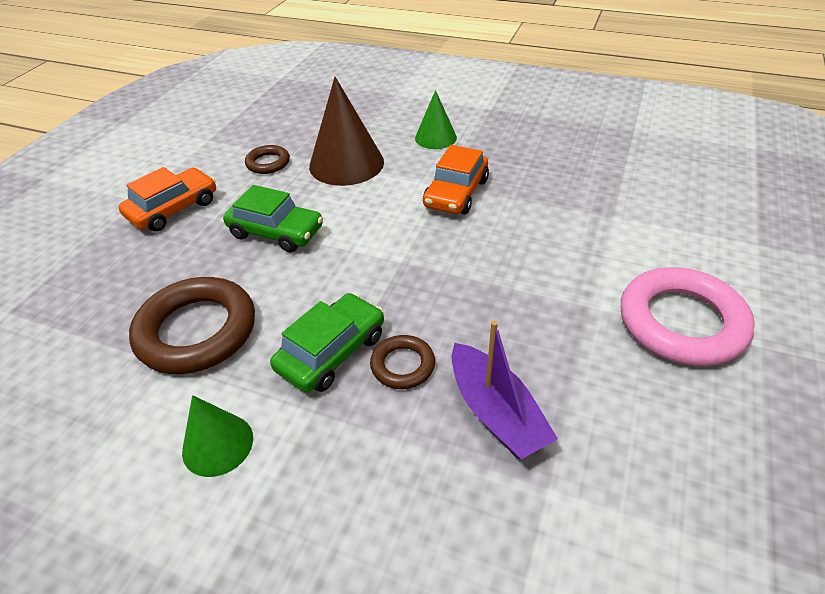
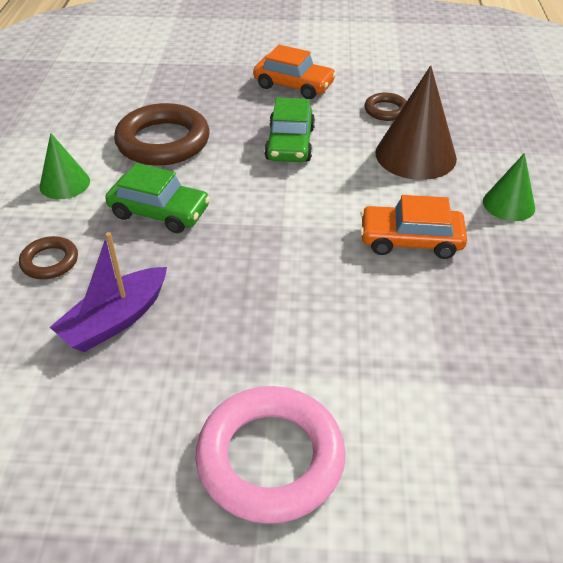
camera: 70 degrees right, 0 degrees up
(403, 365) = (155, 254): brown ring -> brown ring (50, 261)

